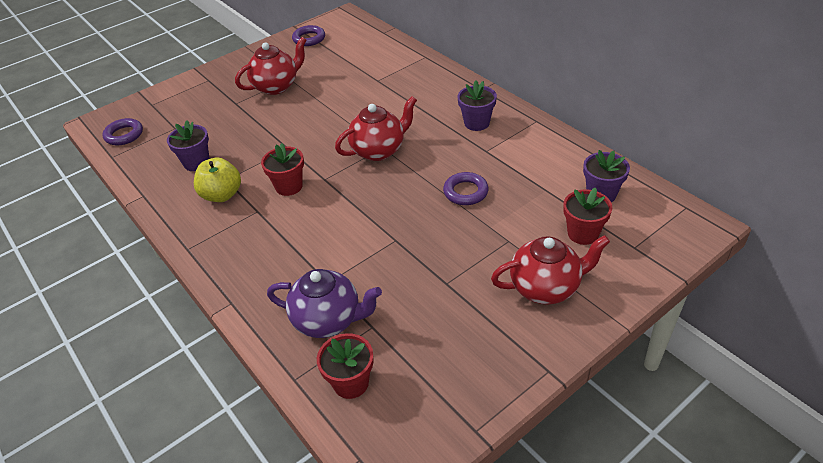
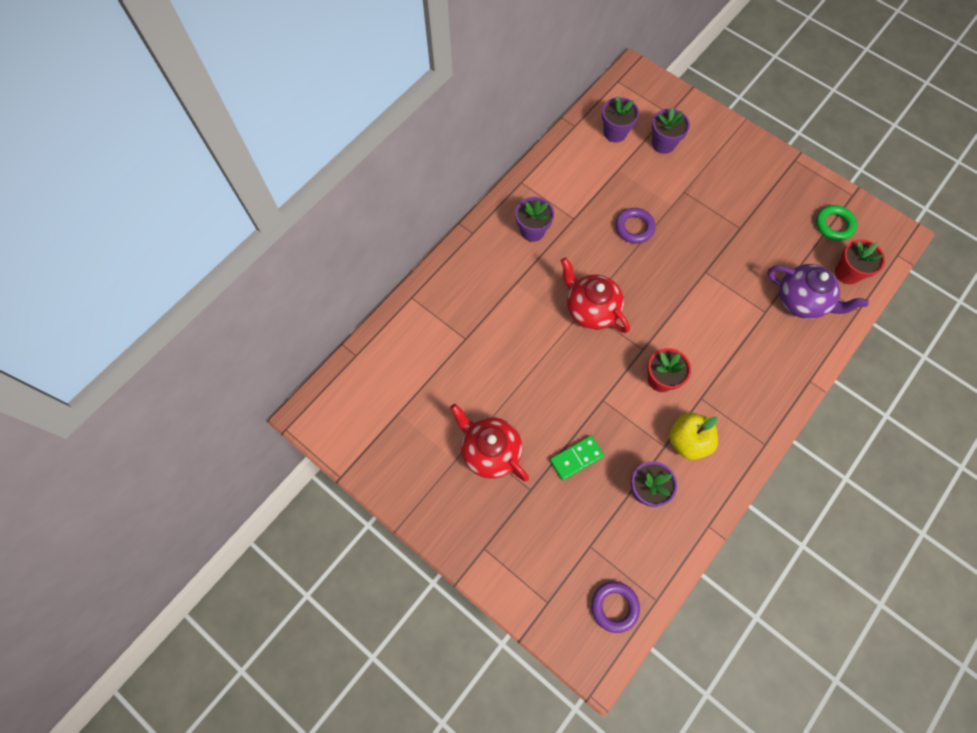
camera: 105 degrees left, 25 degrees up
(246, 128) = (576, 458): none -> green domino
(309, 39) = (374, 446): purple ring -> none
(328, 320) = (801, 301): purple teapot -> purple teapot turned 120 degrees clockwise
(428, 389) = (834, 225): none -> green ring
(546, 287) = (725, 164): red teapot -> none
(583, 233) = (663, 144): red flower pot -> purple flower pot

